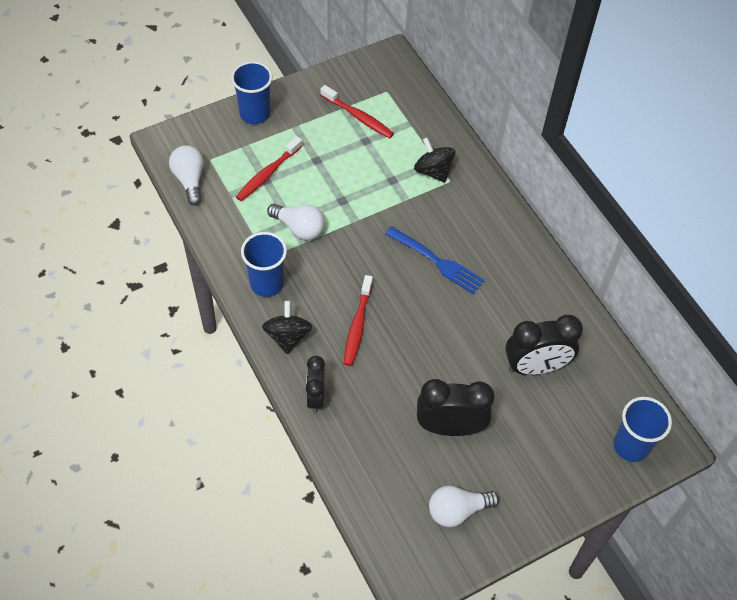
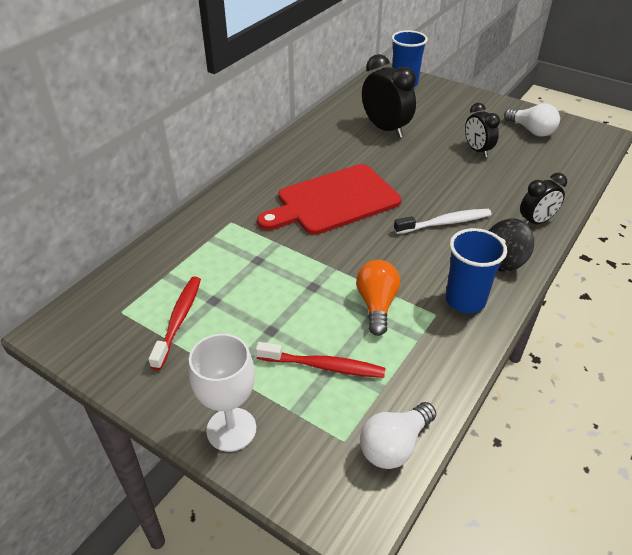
camera: 115 degrees left, 15 degrees down
(255, 114) = (231, 429): blue cup -> white goblet
(299, 228) = (376, 305): white light bulb -> orange light bulb
(357, 325) = (445, 223): red toothbrush -> white toothbrush
(433, 171) = (225, 236): black spinning top -> none
(436, 261) = (334, 201): blue fork -> red cutting board
(450, 427) = (477, 150): black clock -> black clock, size x0.62

